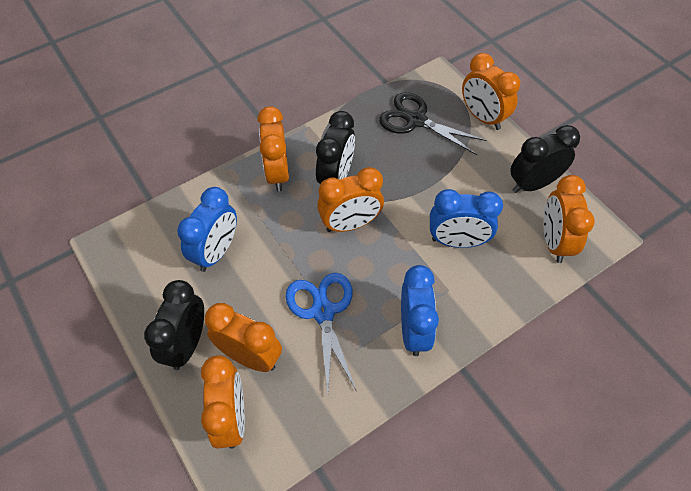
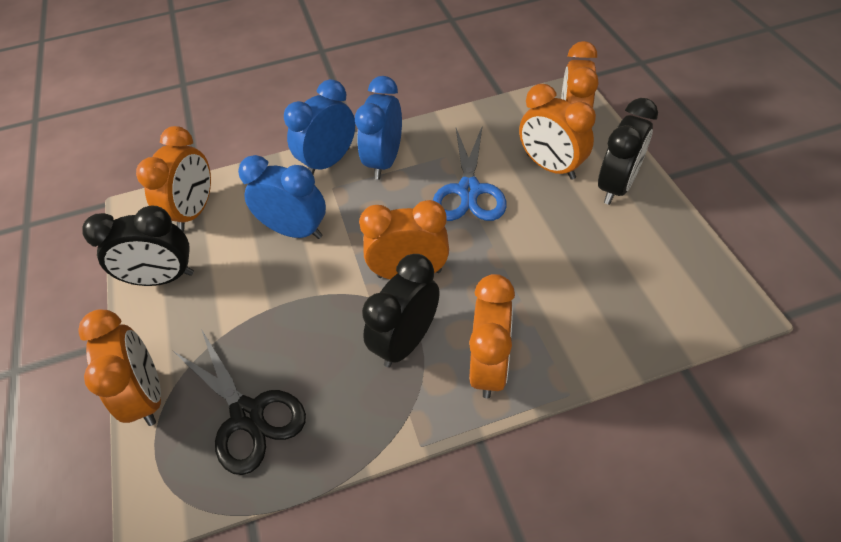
camera: 160 degrees left, 5 degrees down
(216, 252) = (584, 271): blue clock -> blue clock (329, 162)

